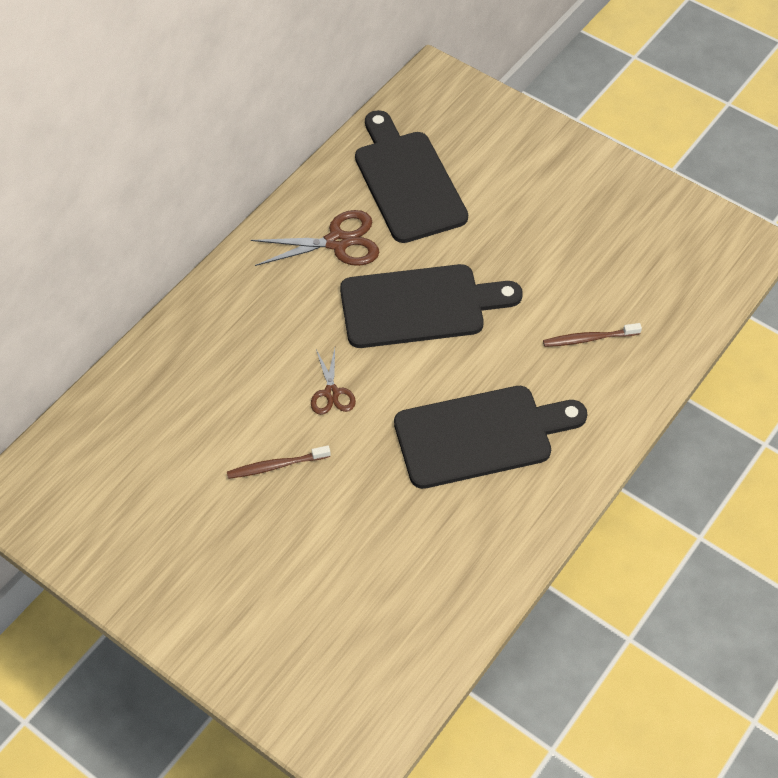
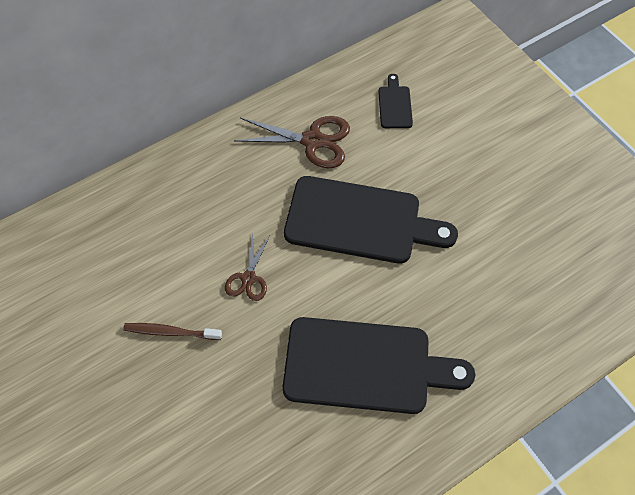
camera: 20 degrees right, 5 degrees up
(407, 182) = (395, 105): black cutting board -> black cutting board, size x0.44
(589, 339) = (504, 302): brown toothbrush -> none

